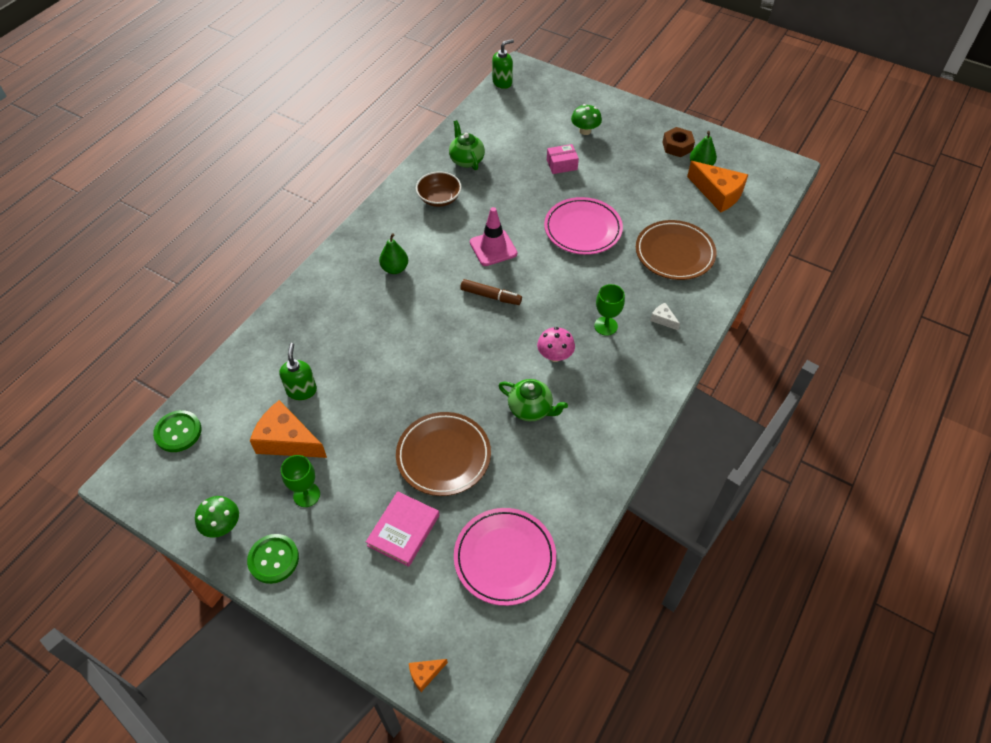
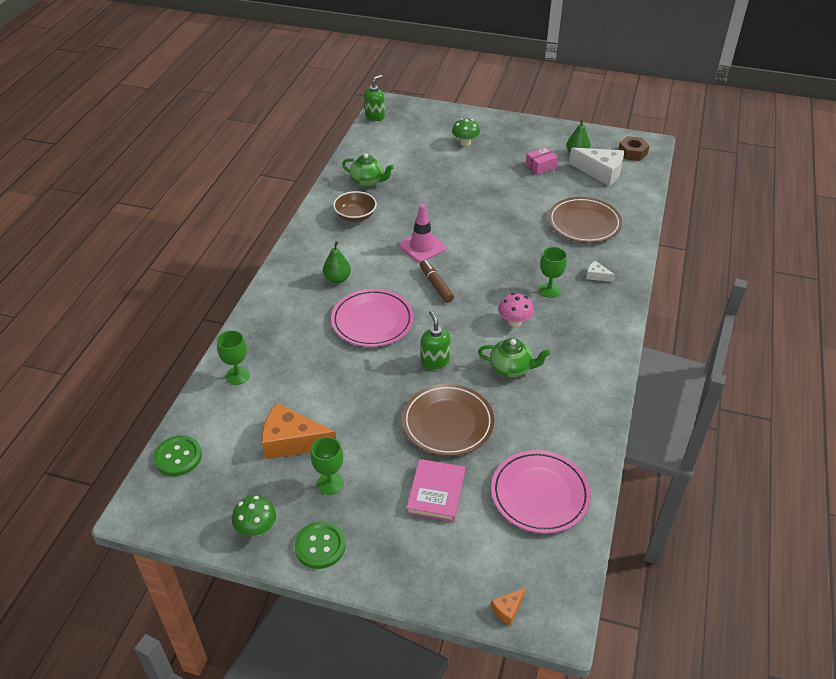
camera: 15 degrees left, 10 degrees down
(262, 357) = (237, 375): none -> green goblet
(301, 390) = (289, 396): green soap dispenser -> green soap dispenser (435, 361)
(466, 160) = (368, 181): green teapot -> green teapot turned 150 degrees clockwise
(490, 296) = (436, 285): brown marker -> brown marker turned 120 degrees counterclockwise
(561, 165) = (456, 172): pink box -> pink box (541, 166)
(582, 229) = (496, 218): pink plate -> pink plate (372, 321)
(677, 146) = (550, 142): brown nut -> brown nut (632, 153)
(718, 193) = (600, 172): orange cheese -> white cheese

